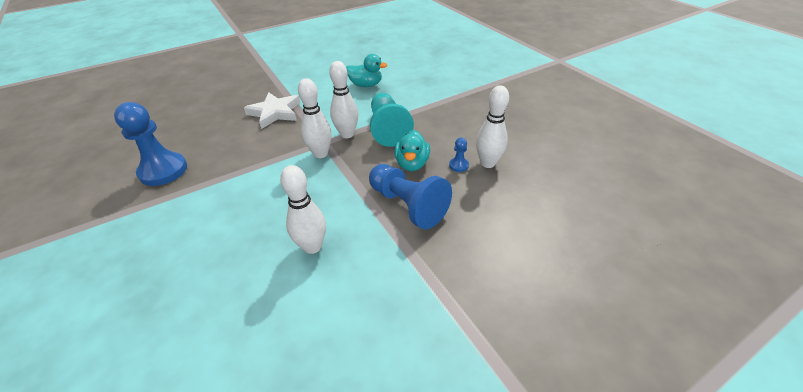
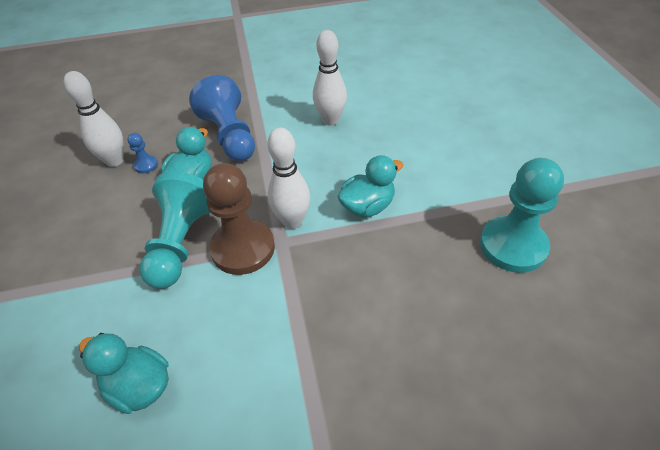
camera: 160 degrees left, 5 degrees up
(163, 170) = (513, 246): blue pawn -> turquoise pawn
(266, 173) = (367, 206): none -> turquoise duck
(275, 112) = (345, 342): white star -> none
(347, 134) = (243, 248): white bowling pin -> brown pawn

